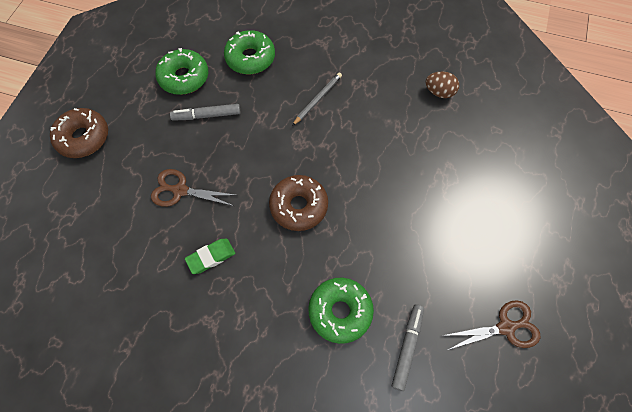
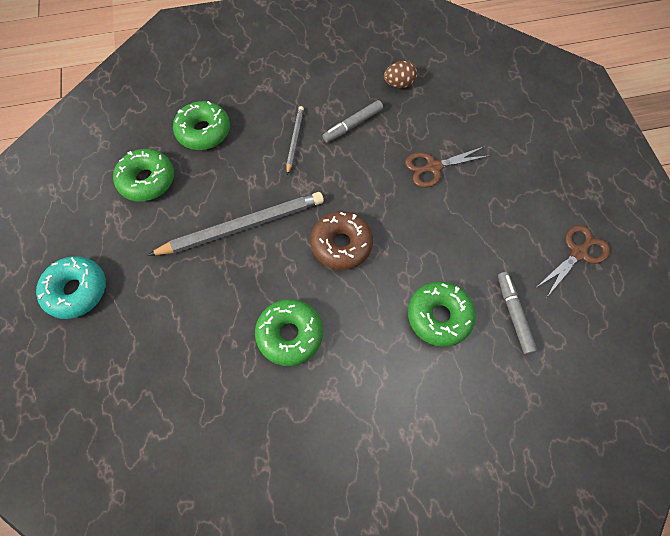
camera: 30 degrees left, 0 degrees up
(83, 137) = (77, 291): brown donut -> turquoise donut
(180, 190) = (217, 289): brown scissors -> brown scissors (433, 167)
(207, 115) = (196, 205): grey marker -> grey marker (353, 125)
(211, 257) = (290, 334): green eraser -> green donut
(231, 150) = (242, 226): none -> grey pencil

